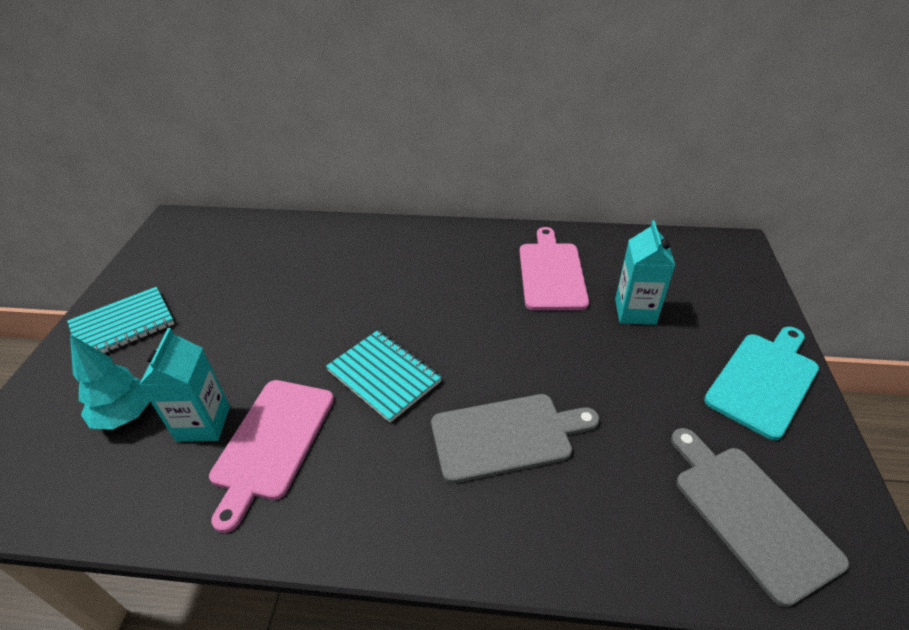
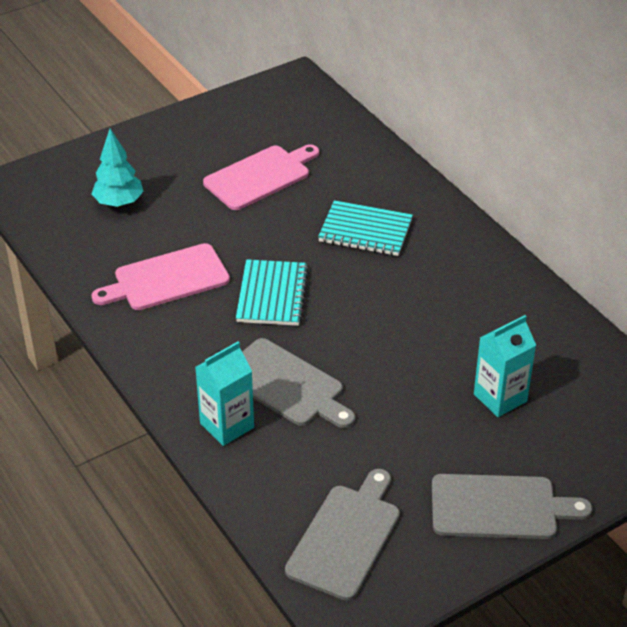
camera: 50 degrees right, 0 degrees up
(123, 325) = (177, 142): turquoise notebook -> turquoise notebook (365, 231)
(203, 423) = (148, 239): turquoise carton -> turquoise carton (227, 425)
(551, 273) = (491, 324): pink cutting board -> pink cutting board (260, 176)
(763, 380) = (499, 507): turquoise cutting board -> grey cutting board

